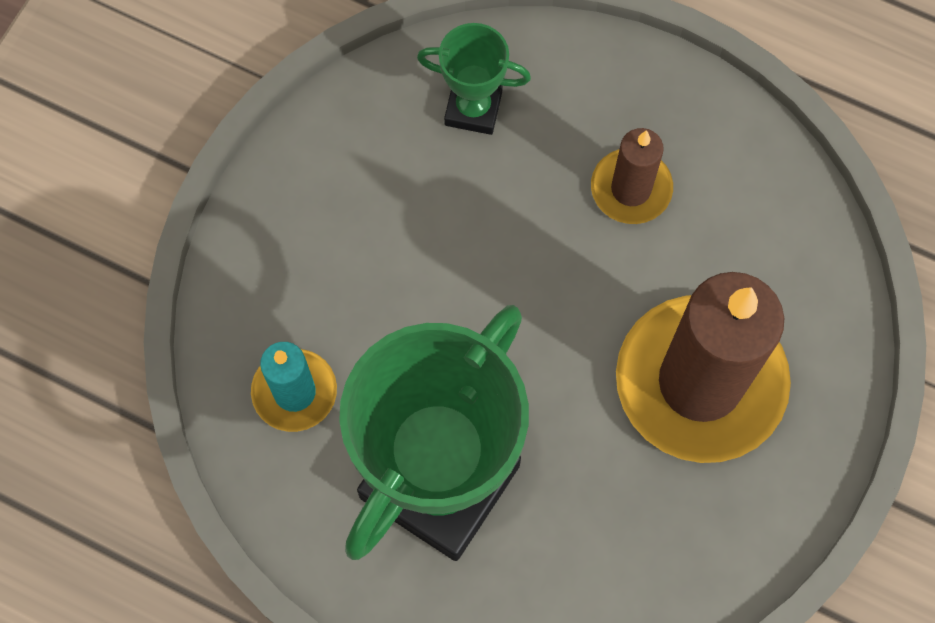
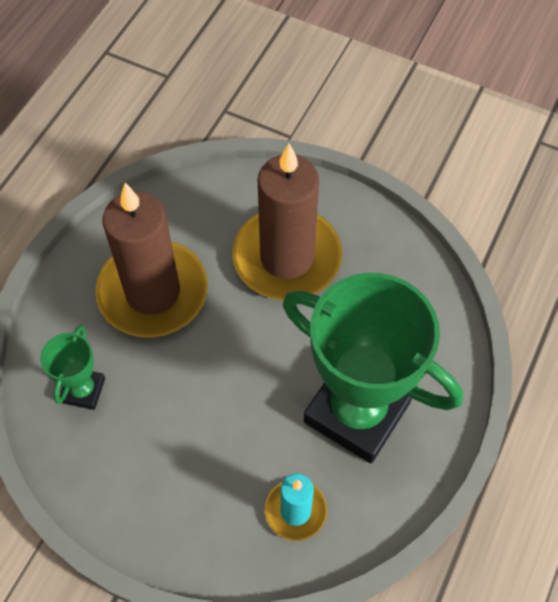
camera: 90 degrees left, 10 degrees down
(631, 189) = (153, 292): brown candle -> brown candle, size x2.02

